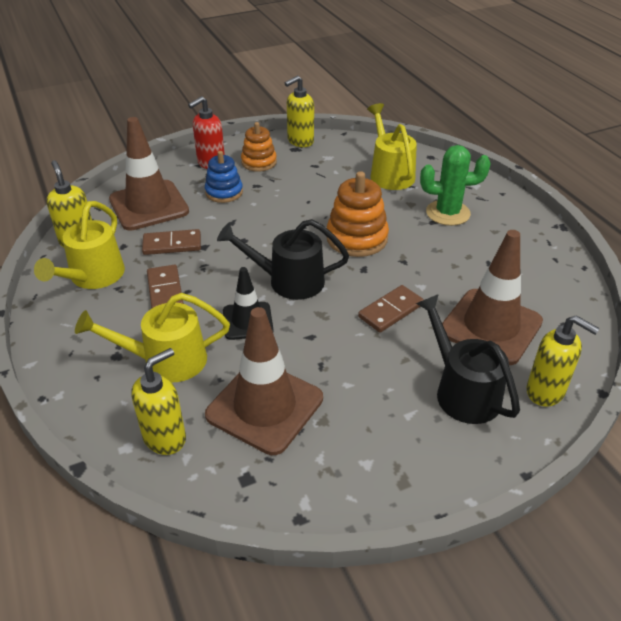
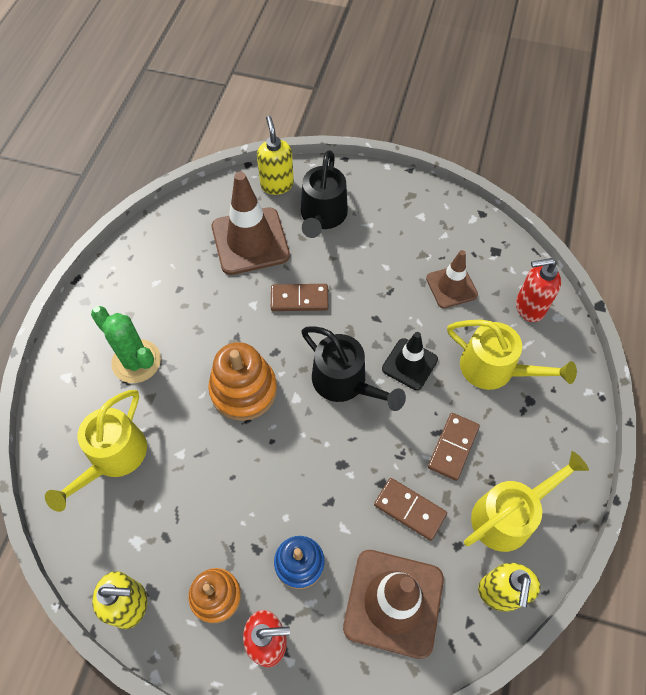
camera: 140 degrees left, 20 degrees up
(165, 438) = (529, 307): yellow soap dispenser -> red soap dispenser
(264, 406) = (451, 286): brown traffic cone -> brown traffic cone, size x0.59

